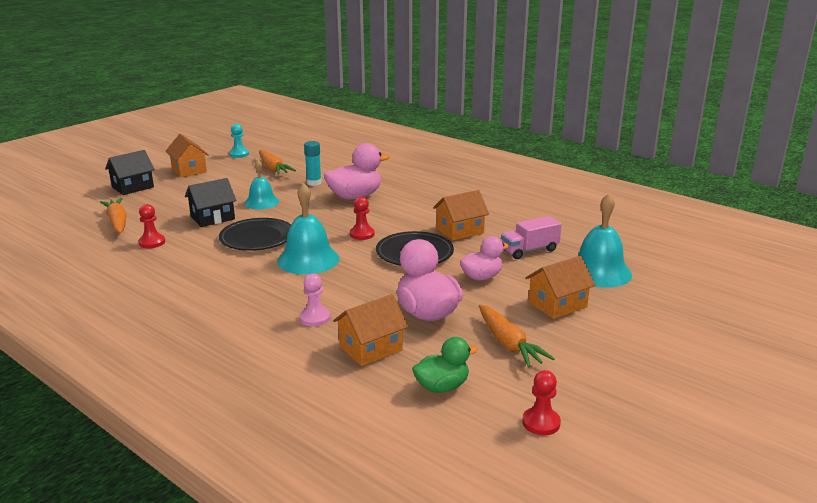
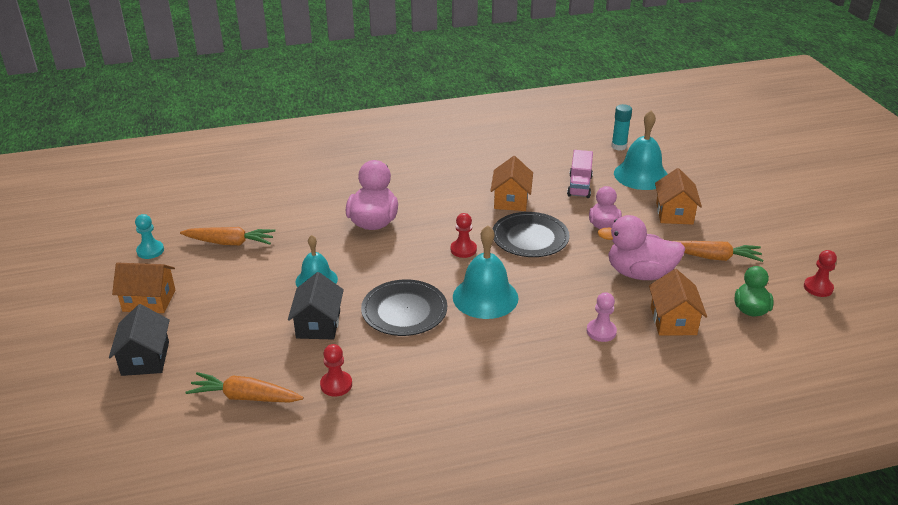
camera: 55 degrees left, 10 degrees up
(314, 183) = (306, 232): turquoise glue stick -> turquoise glue stick (619, 146)

